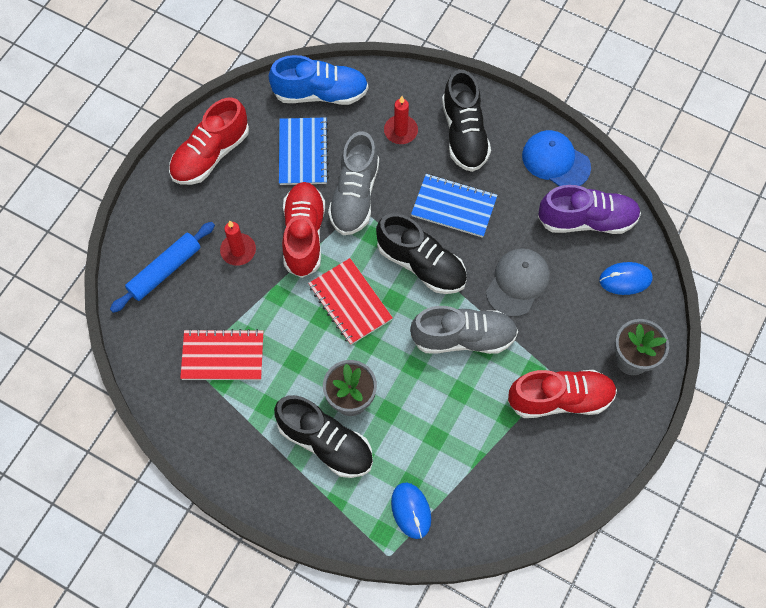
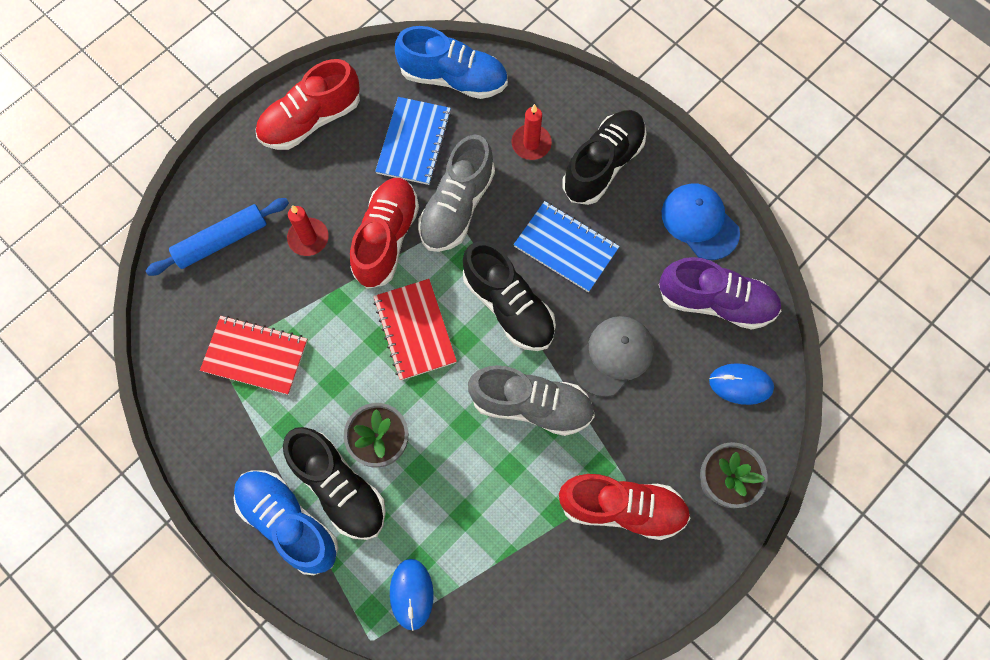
camera: 15 degrees right, 5 degrees up
(292, 482) = (289, 523): none -> blue shoe
(464, 134) = (603, 164): black shoe -> black shoe turned 150 degrees counterclockwise

